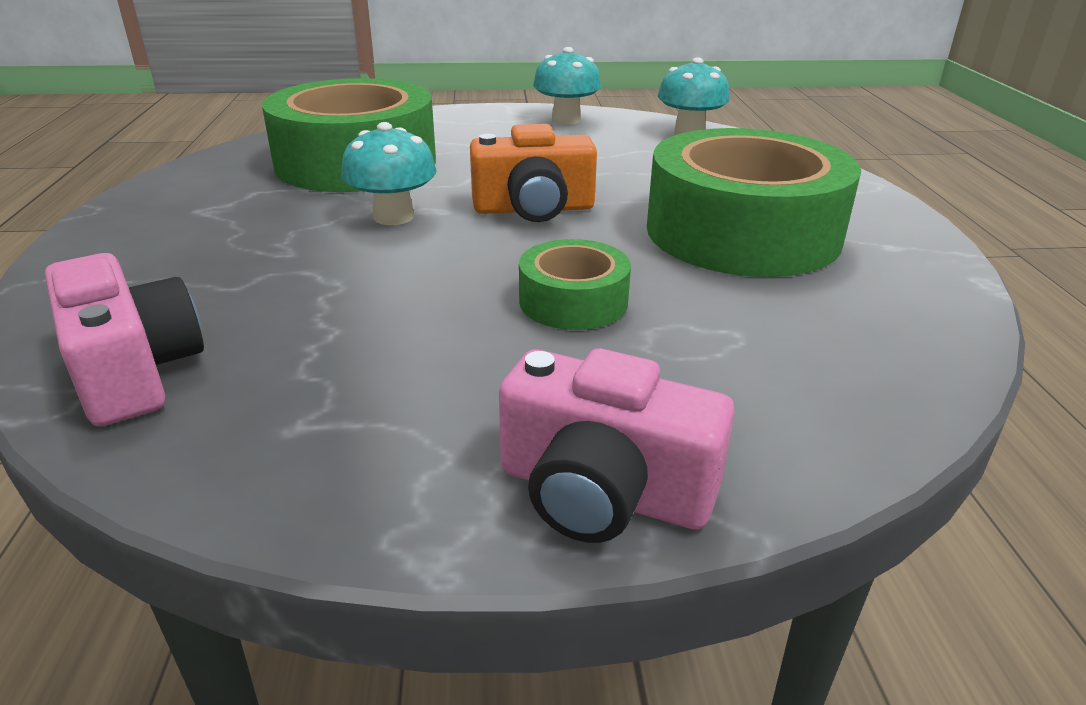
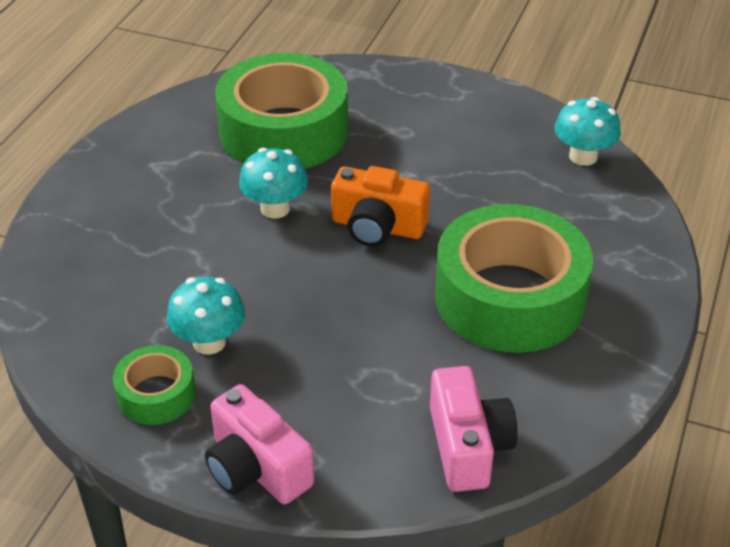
camera: 25 degrees right, 10 degrees up
(134, 371) = (71, 309): pink camera -> pink camera (468, 446)
(566, 120) = (490, 108): turquoise mushroom -> turquoise mushroom (209, 342)
(573, 301) = (338, 330): green tape -> green tape (156, 394)

